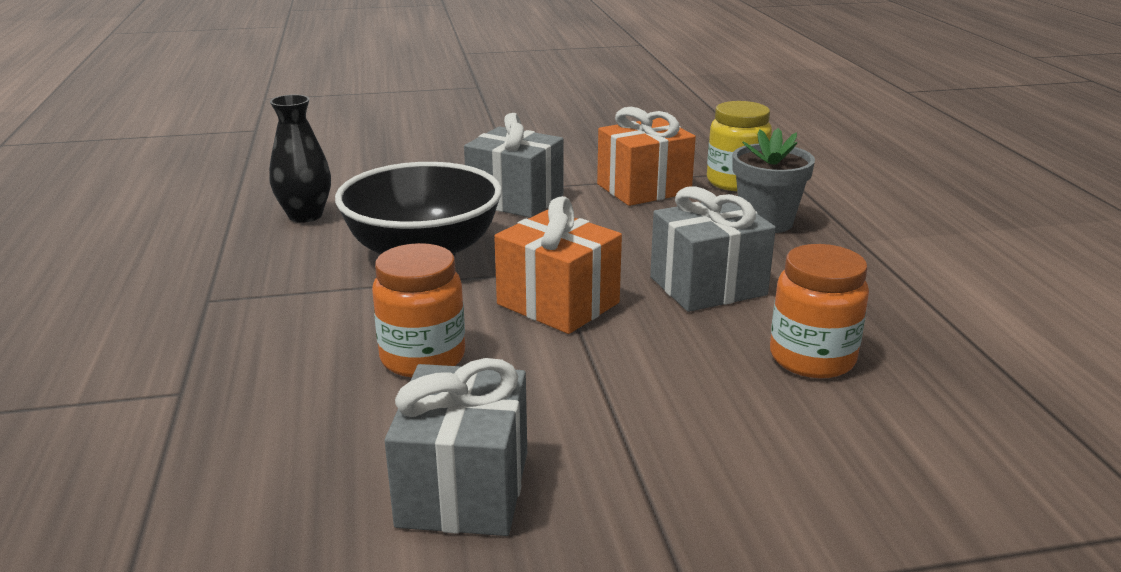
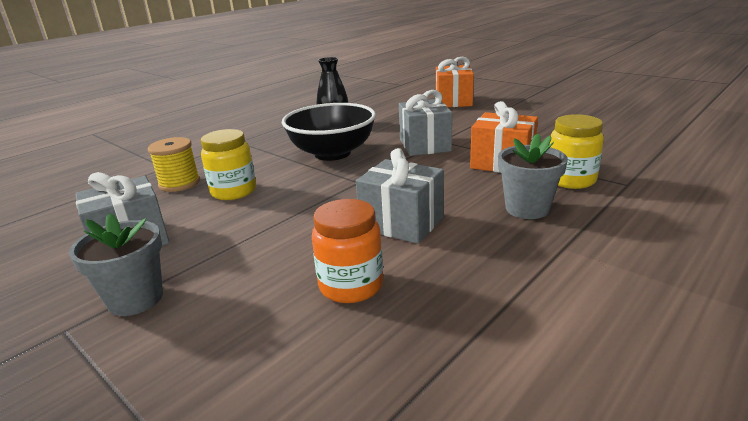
camera: 55 degrees right, 0 degrees up
(293, 395) = (179, 183): none -> yellow spool
(422, 358) = (233, 191): orange jar -> yellow jar
(558, 303) = (323, 196): orange gift -> orange gift (453, 101)
(670, 516) = (135, 299): none -> grey flower pot

